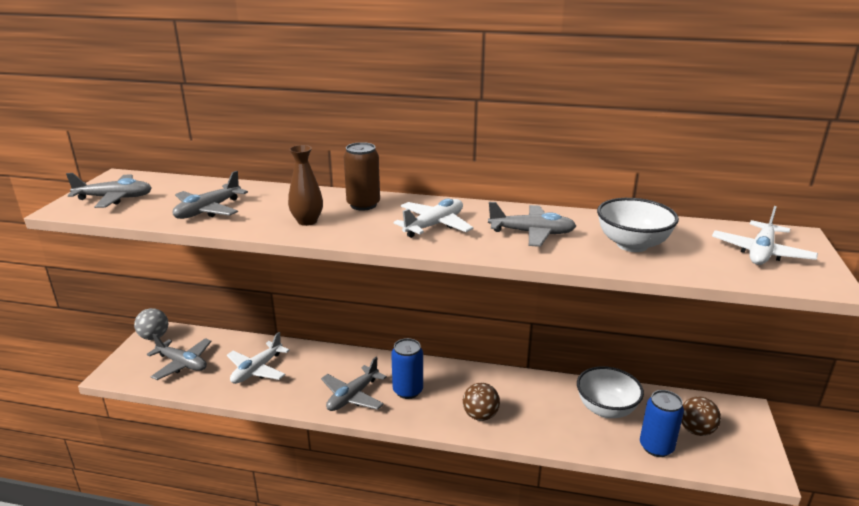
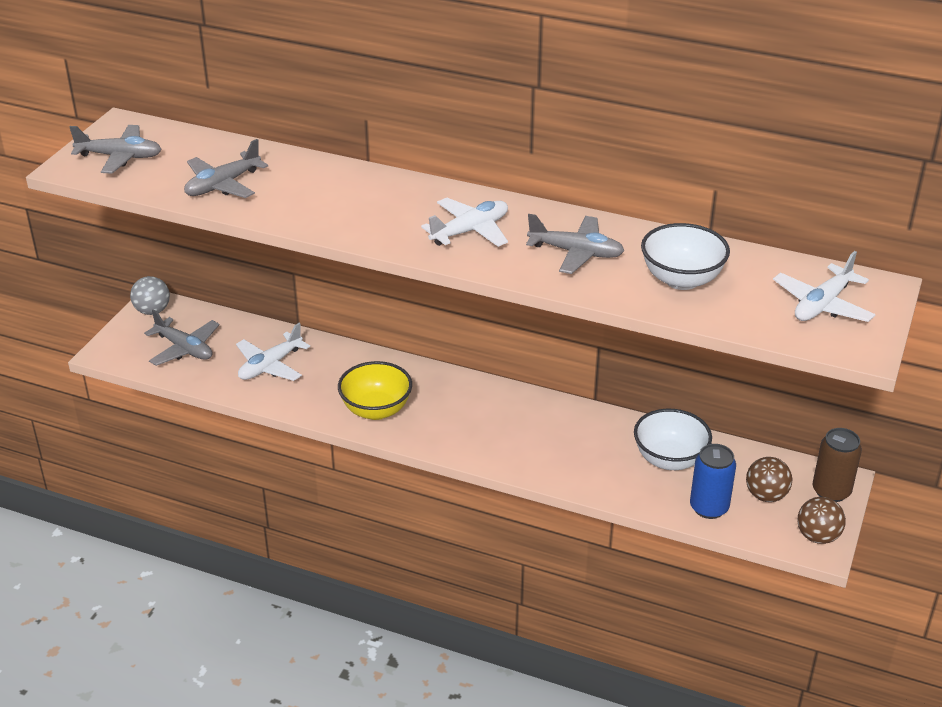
camera: 10 degrees right, 10 degrees up
(307, 221) = (330, 211): brown vase -> none
(353, 396) = (376, 410): grey plane -> yellow bowl
(363, 205) = (398, 193): brown can -> brown can (831, 491)
(408, 391) = (441, 411): blue can -> none
(480, 415) = (518, 449): brown ball -> brown ball (817, 536)

